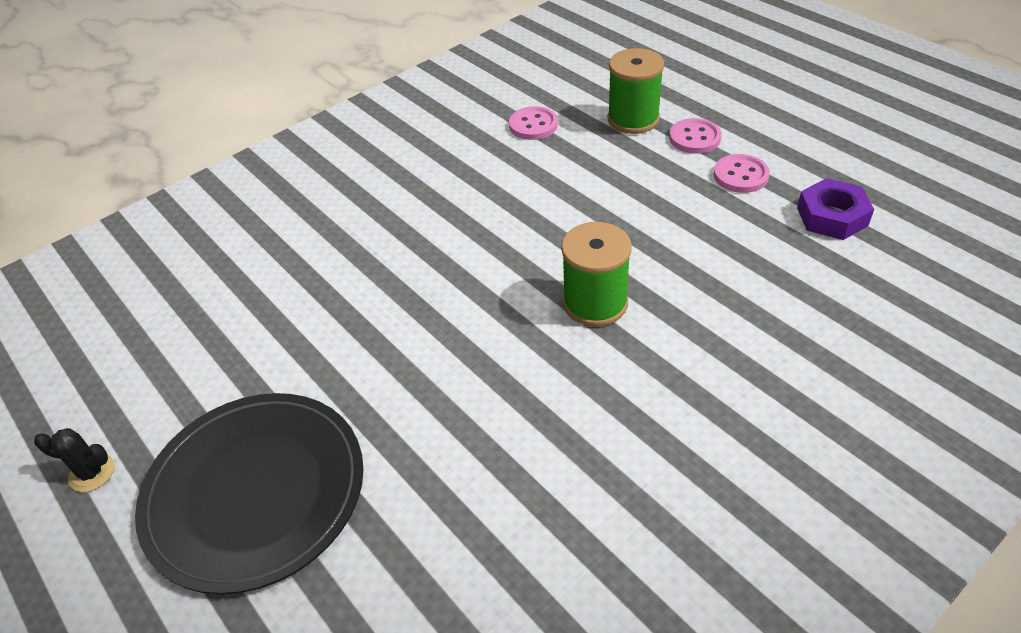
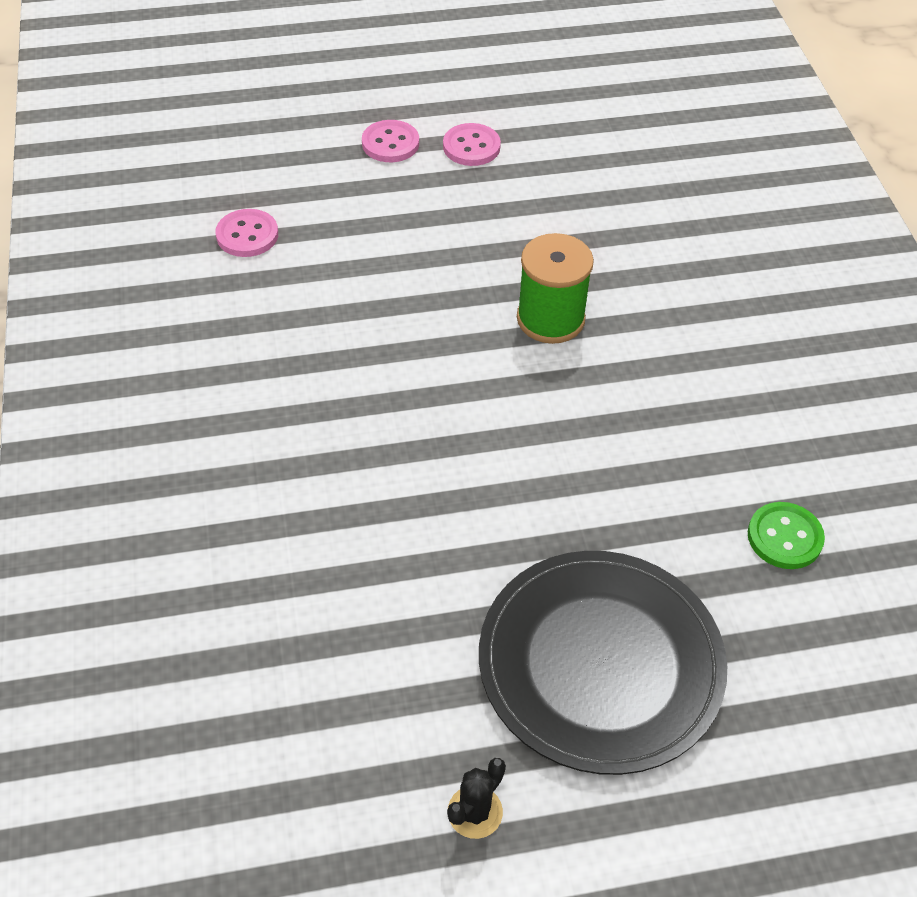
camera: 65 degrees left, 5 degrees up
(466, 575) = (784, 537): none -> green button
(633, 119) = (317, 165): green spool -> none
(832, 216) = (571, 129): purple nut -> none

